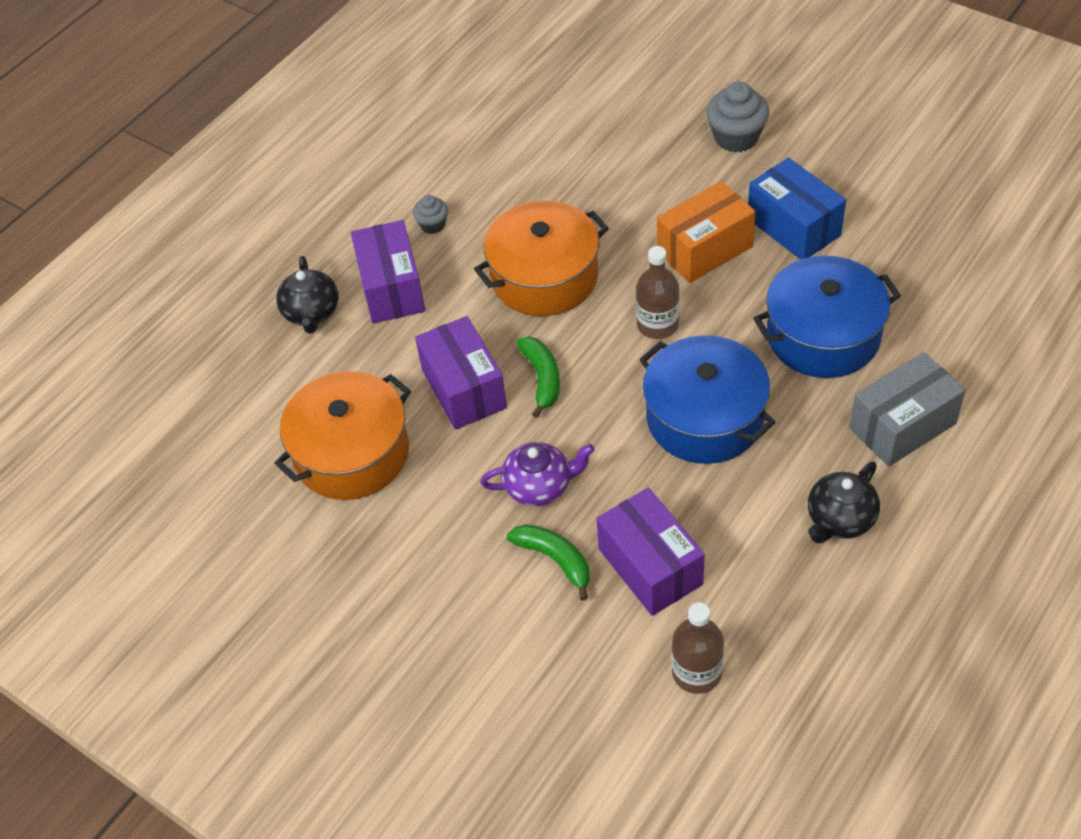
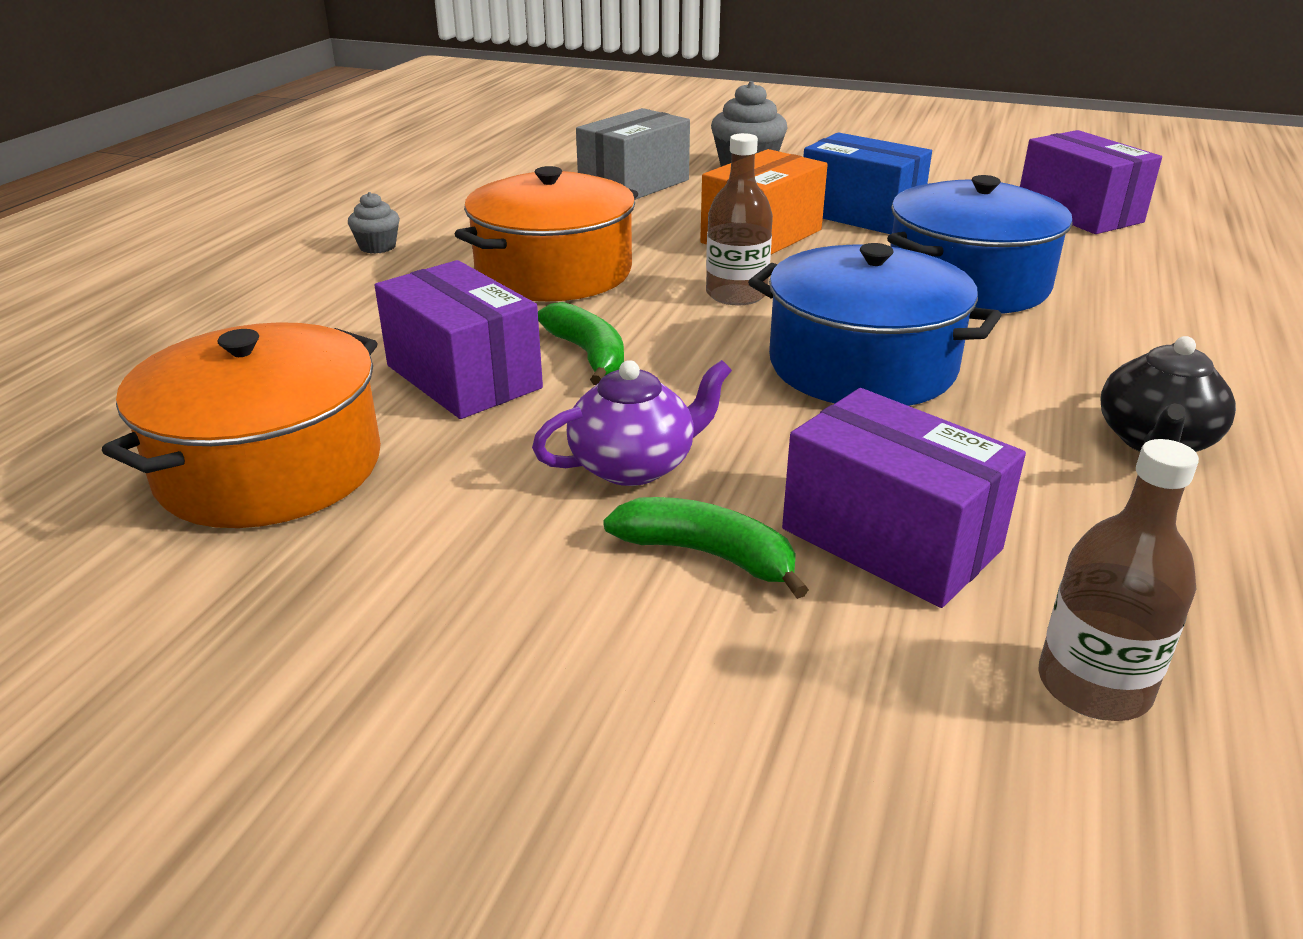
camera: 20 degrees left, 20 degrees down
(311, 312) = (191, 330): black teapot -> none
(392, 288) = (324, 299): purple box -> purple box (1079, 212)
(902, 426) = (1147, 343): grey box -> grey box (634, 184)

